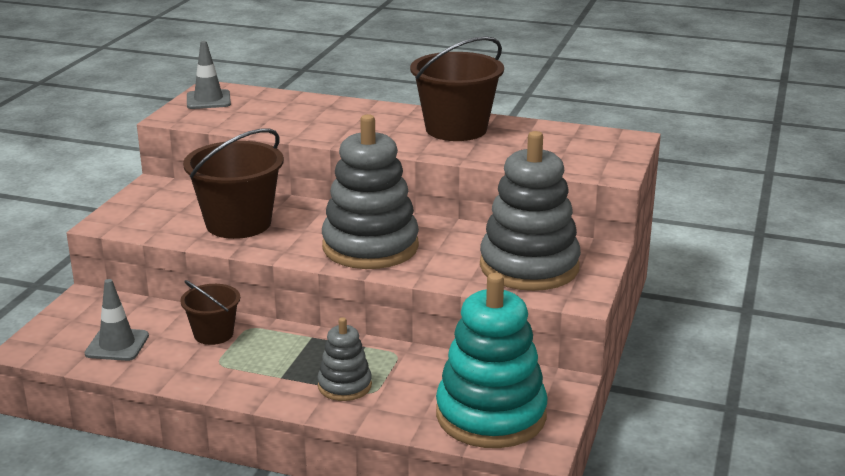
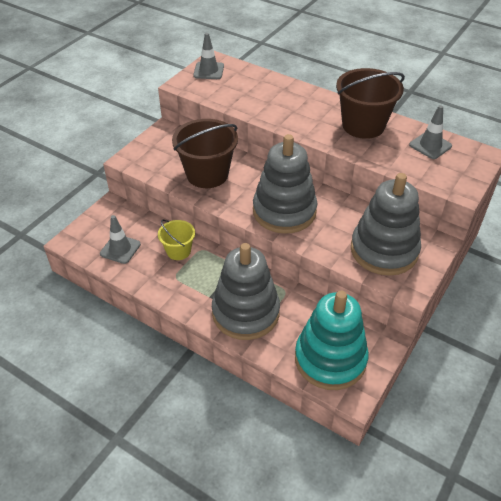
camera: 15 degrees right, 20 degrees up
(213, 334) = (178, 251): brown bucket -> yellow bucket
(344, 386) = (245, 312): grey stacking toy -> grey stacking toy, size x1.97
(555, 138) = (430, 145): none -> grey traffic cone

